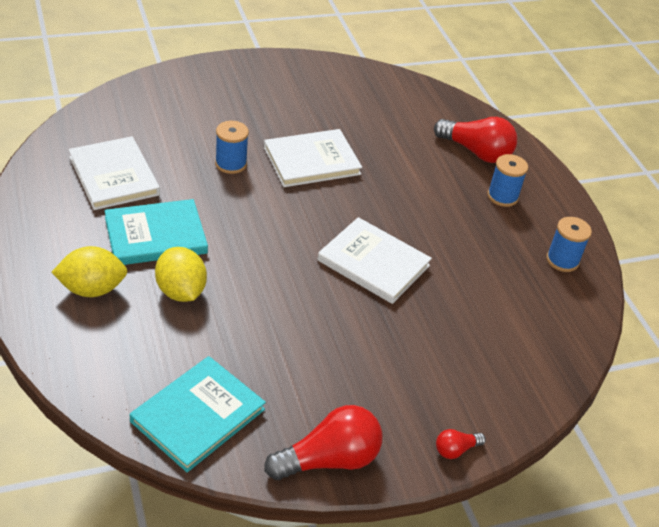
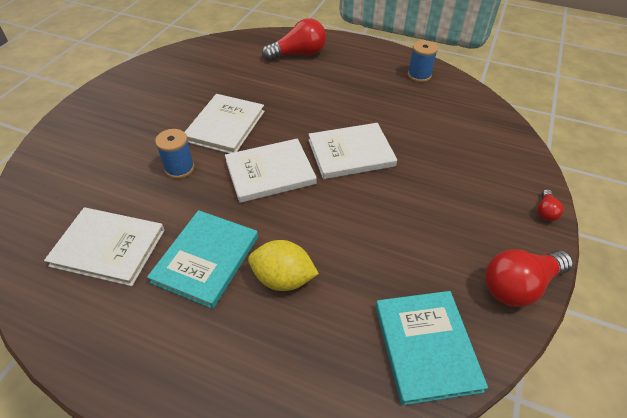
camera: 45 degrees left, 5 degrees up
(92, 289) = (223, 343): yellow lemon -> none
(287, 221) = (270, 172): none -> white book
(329, 460) = (519, 286): red light bulb -> red light bulb turned 135 degrees counterclockwise
(502, 196) = (346, 66): blue spool -> none

